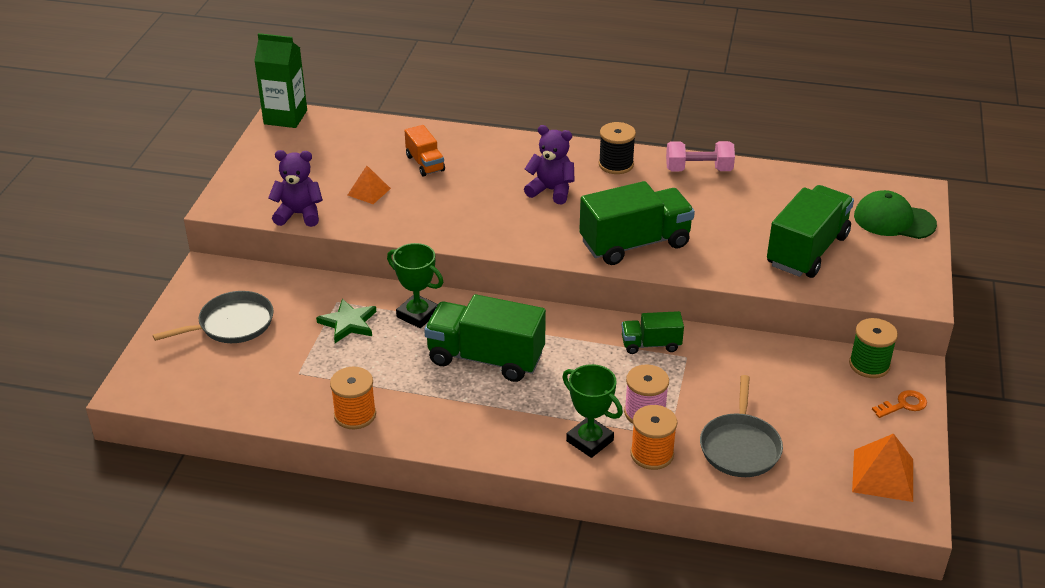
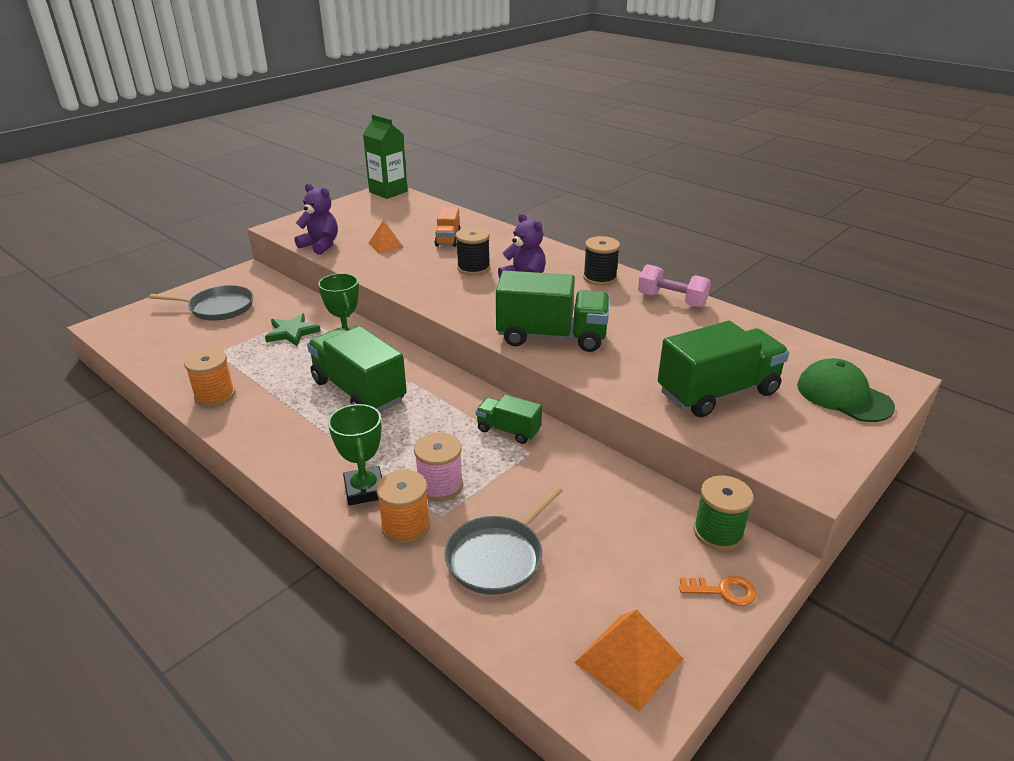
camera: 30 degrees right, 5 degrees down
(489, 191) = (473, 268): none -> black spool

